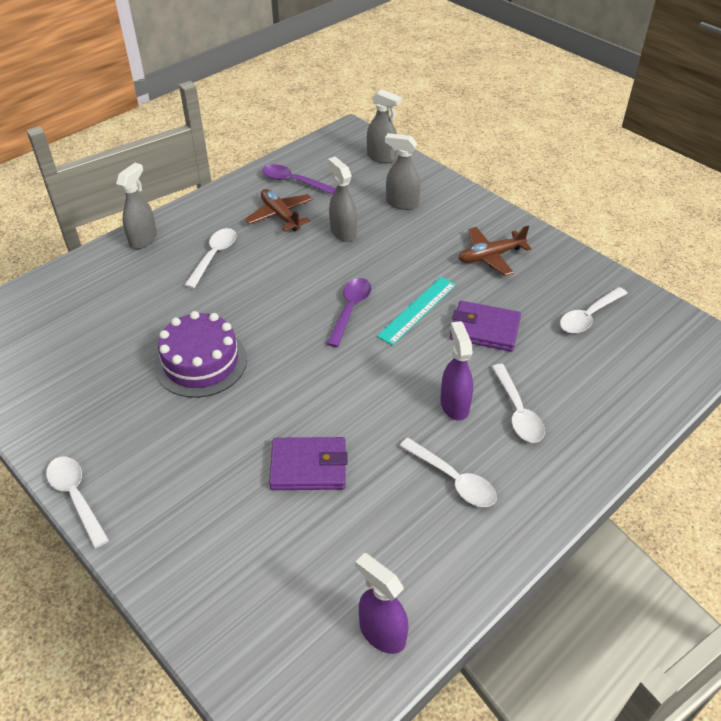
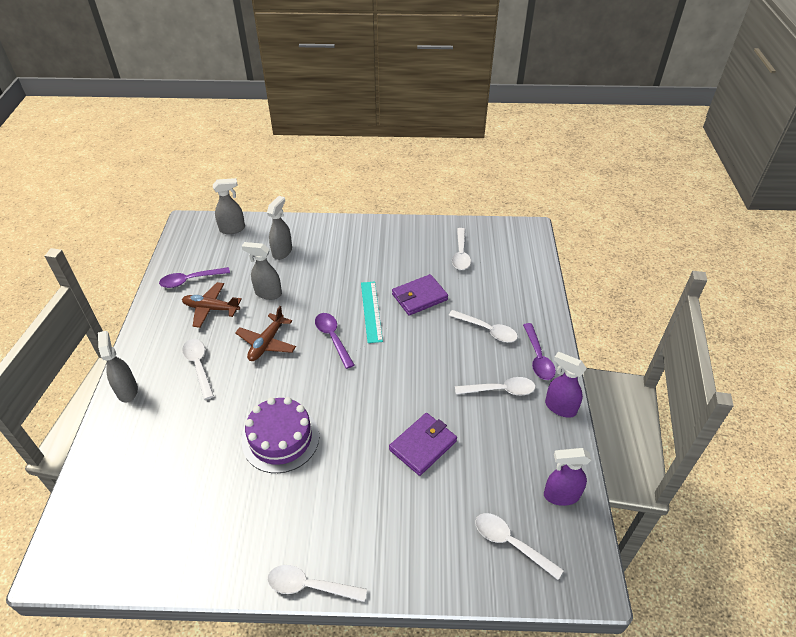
camera: 45 degrees left, 0 degrees up
(273, 626) = (511, 543): none -> white spoon
(401, 203) = (282, 252): grey spray bottle -> grey spray bottle turned 135 degrees clockwise
(454, 405) = (454, 350): purple spray bottle -> purple spray bottle (560, 407)
(490, 256) = (373, 252): brown plane -> brown plane (267, 343)
(541, 481) = (538, 357): none -> purple spoon

